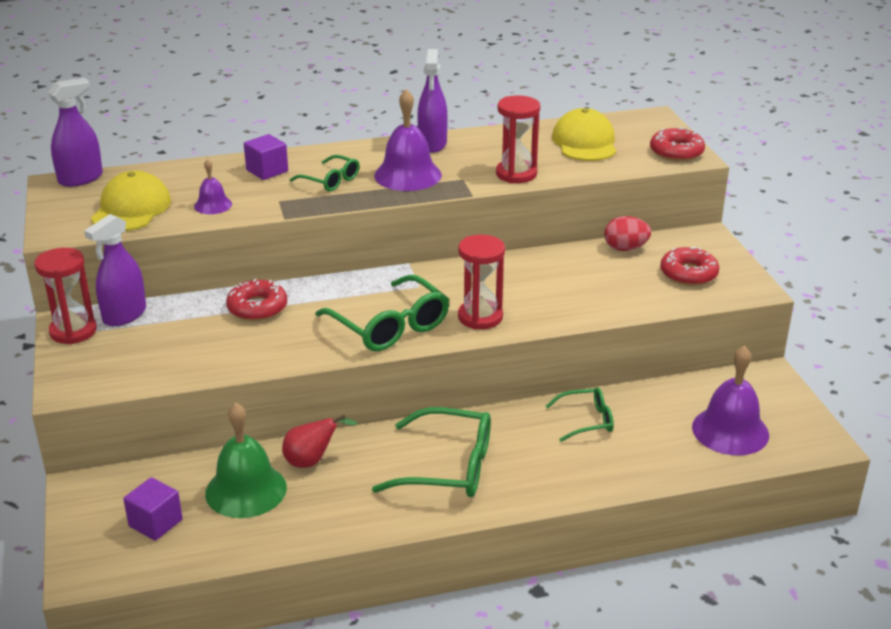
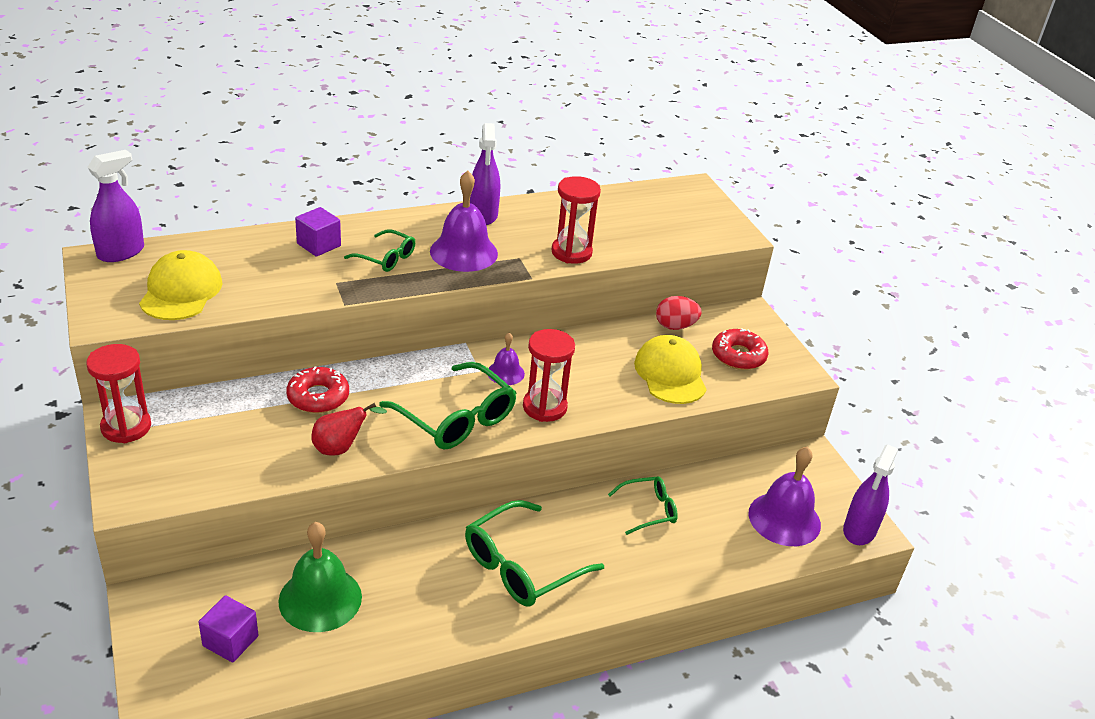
camera: 10 degrees left, 5 degrees up
(124, 315) = (179, 406): purple spray bottle -> purple spray bottle (859, 530)
(213, 205) = (267, 287): purple bell -> purple bell (505, 373)
(312, 461) = (384, 562): red pear -> red pear (340, 448)
(448, 467) = (521, 566): green glasses -> green glasses turned 135 degrees clockwise
(584, 142) = (633, 215): yellow cap -> yellow cap (670, 374)
(676, 152) = (722, 228): red donut -> none

